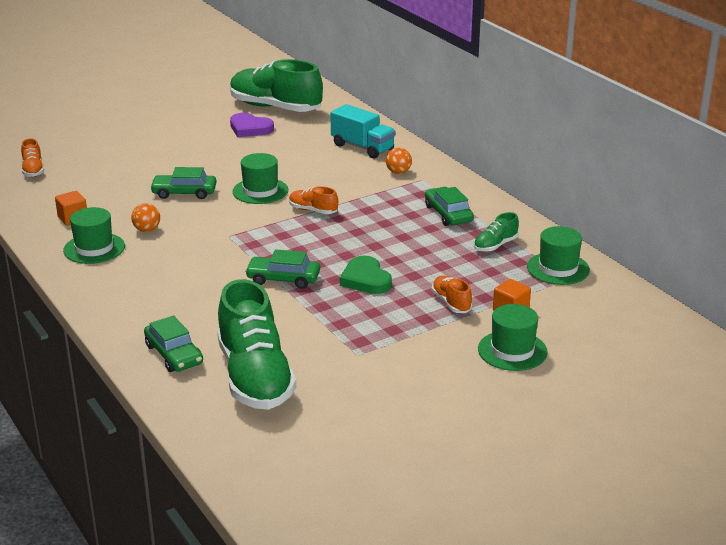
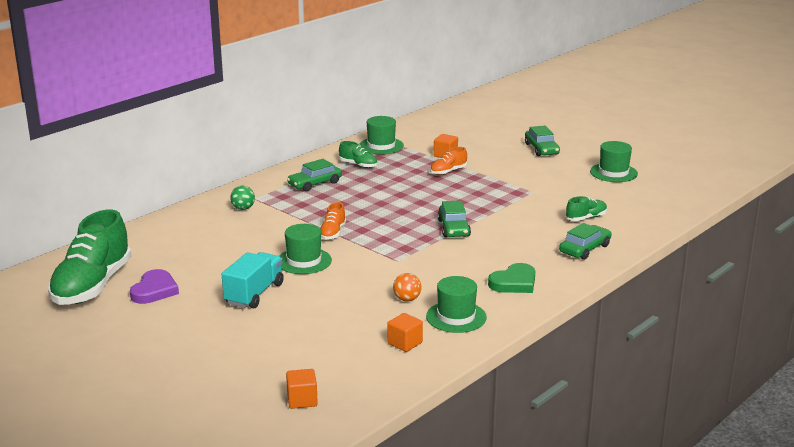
camera: 105 degrees left, 5 degrees down
(33, 170) = (302, 400): orange shoe -> orange cube
(184, 193) = (322, 296): green car -> green car (541, 149)
(255, 377) = (586, 218): green shoe -> green shoe, size x0.44
(362, 147) = (192, 229): turquoise truck -> turquoise truck (254, 294)
(365, 279) = (434, 200): green heart -> green heart (514, 283)
(398, 172) = (243, 208): orange ball -> green ball
(512, 351) = (492, 152): green hat -> green hat (613, 173)

